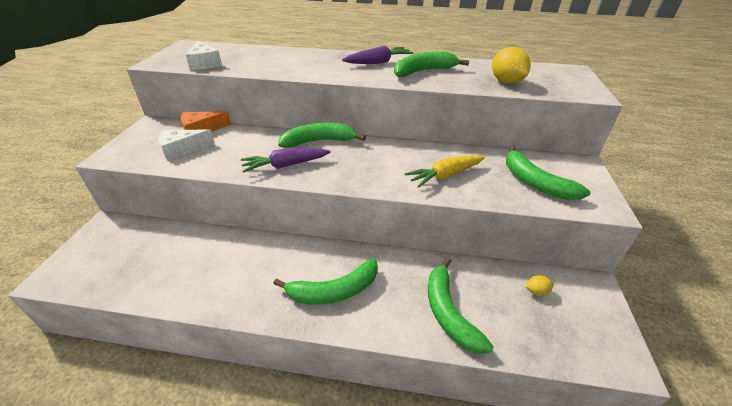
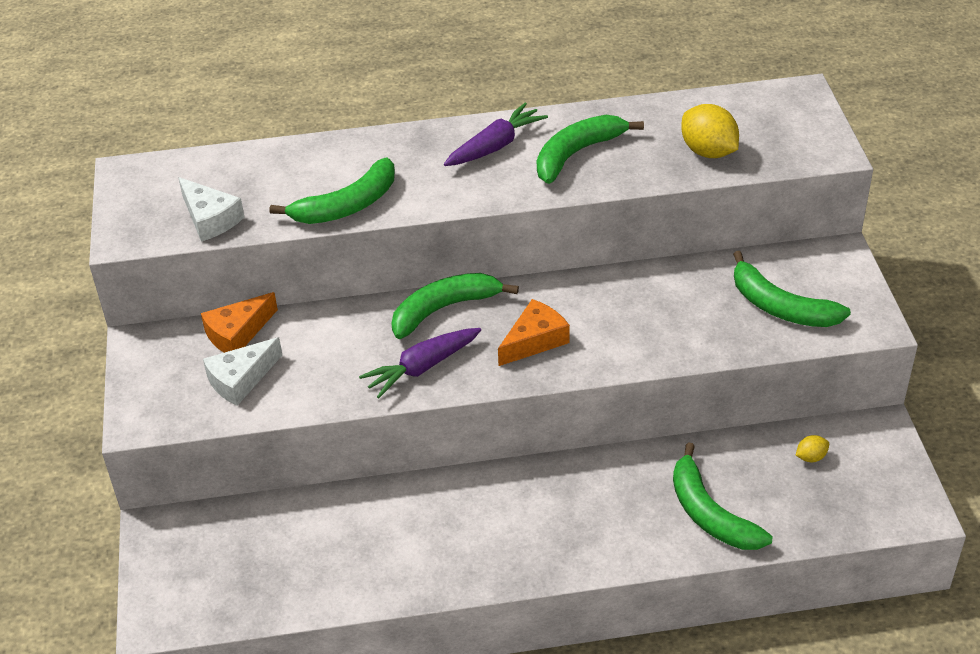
camera: 15 degrees left, 5 degrees up
(334, 291) = (555, 528): green banana -> green banana (347, 206)
(362, 166) = (534, 340): none -> orange cheese
(445, 175) = (657, 326): yellow carrot -> none

